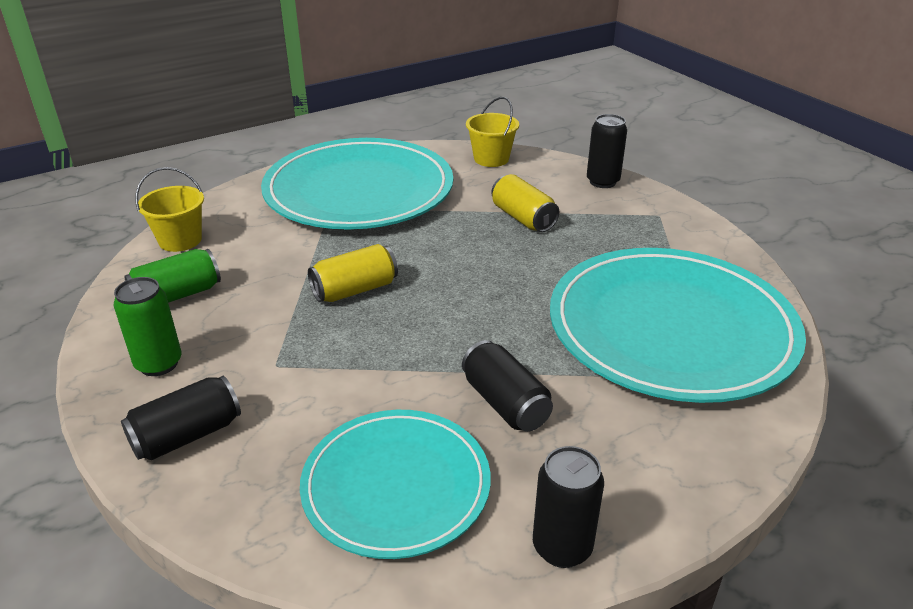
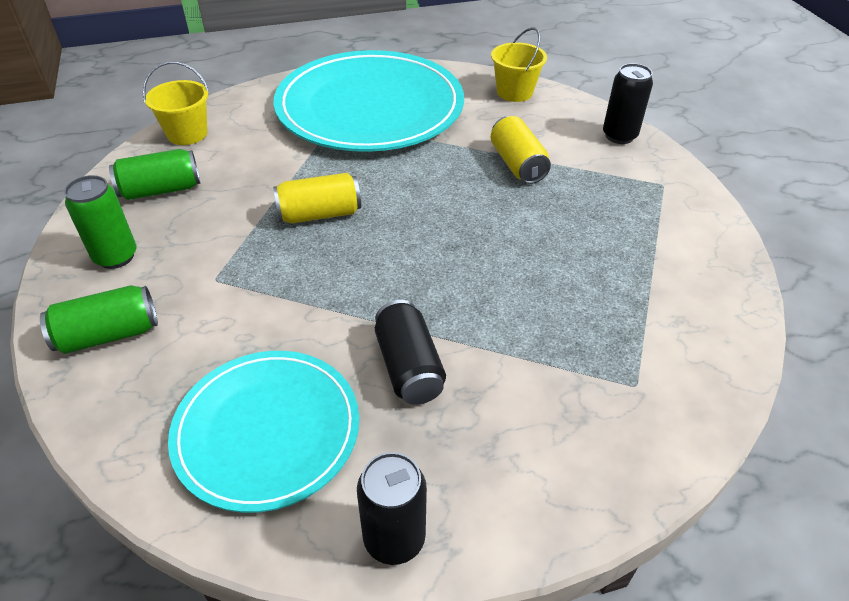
camera: 15 degrees right, 10 degrees up
(187, 435) = (108, 335): black can -> green can
(671, 328) = (617, 319): turquoise plate -> none

